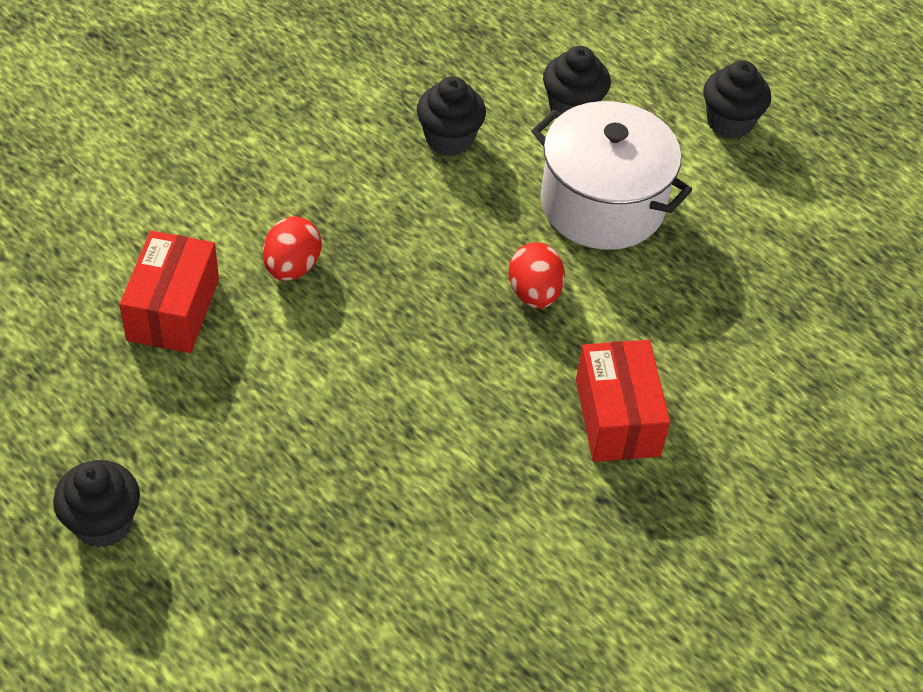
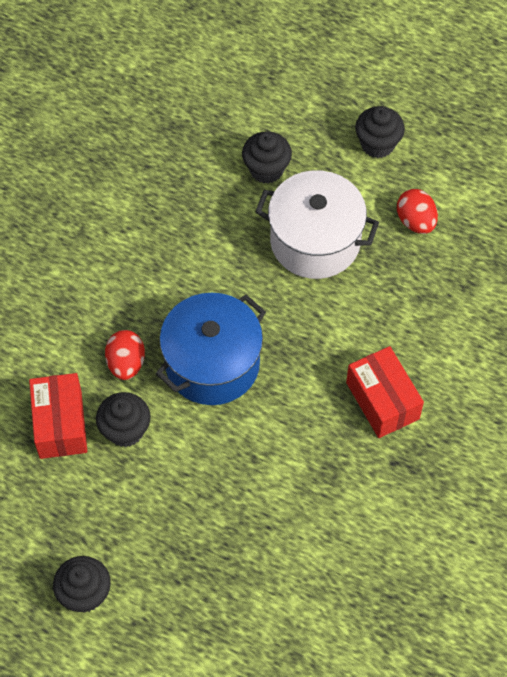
camera: 15 degrees left, 10 degrees up
(404, 302) = (212, 364): none -> blue pot
(449, 139) = (191, 224): black cupcake -> black cupcake (125, 430)
(534, 293) = (295, 327): red egg -> red egg (415, 221)

